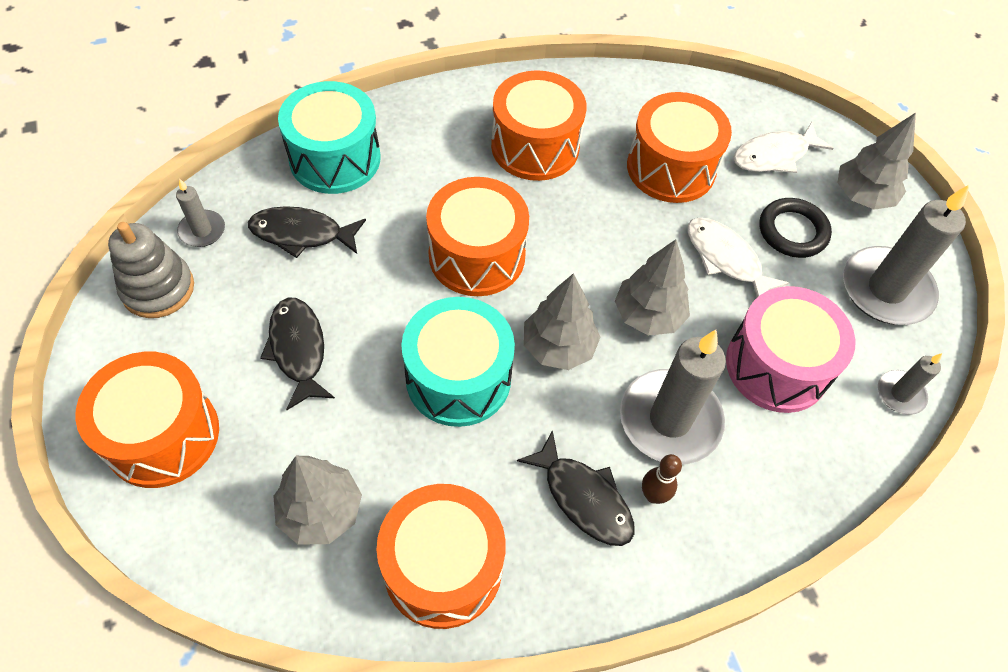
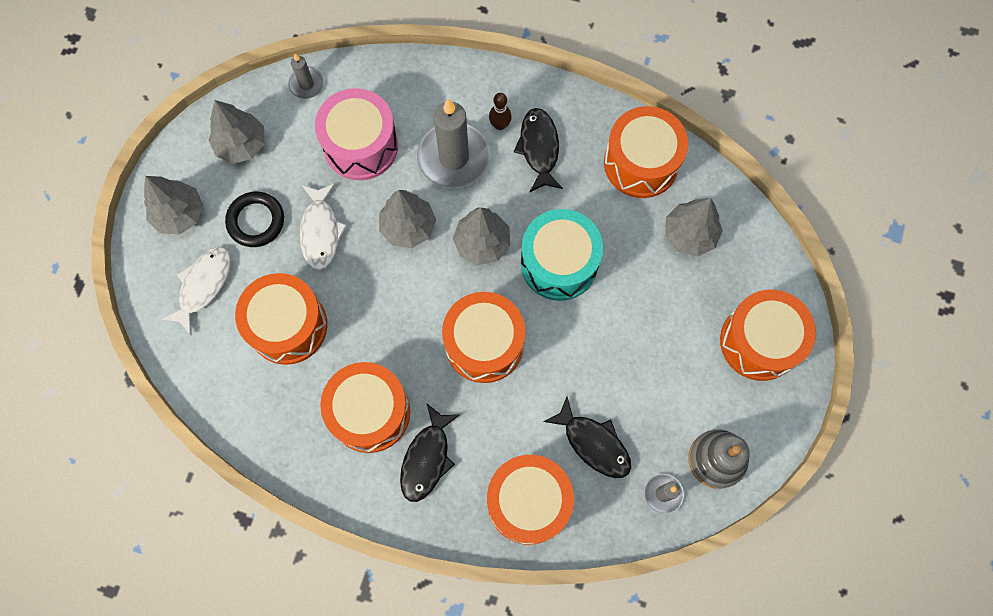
camera: 140 degrees left, 15 degrees up
(298, 350) = (647, 348): black fish -> black fish (427, 458)
(335, 158) = (528, 502): turquoise drum -> orange drum
(774, 155) = (203, 286): white fish -> white fish turned 75 degrees counterclockwise
(886, 289) = (241, 144): grey candle -> grey tree

